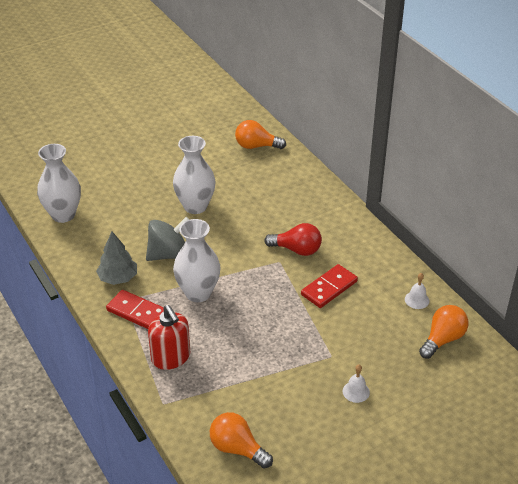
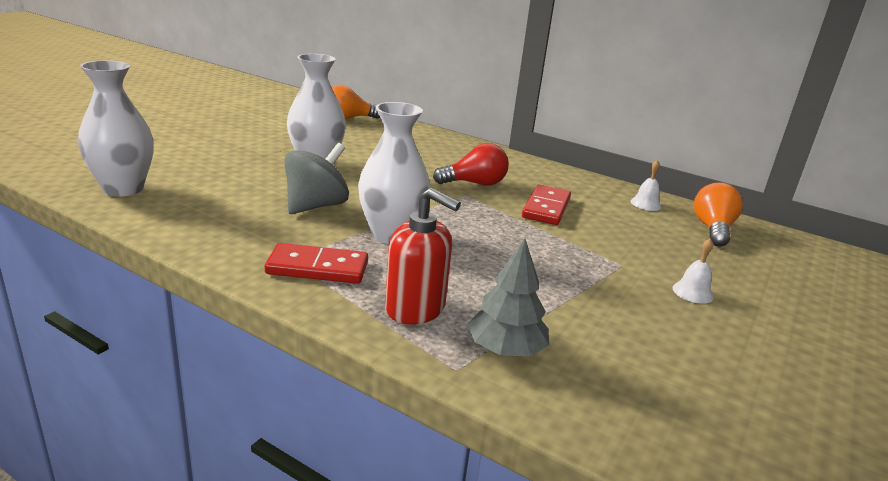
camera: 30 degrees left, 15 degrees down
(118, 278) = (258, 237): grey tree -> grey tree (505, 350)
(237, 449) = (631, 399): orange light bulb -> none

